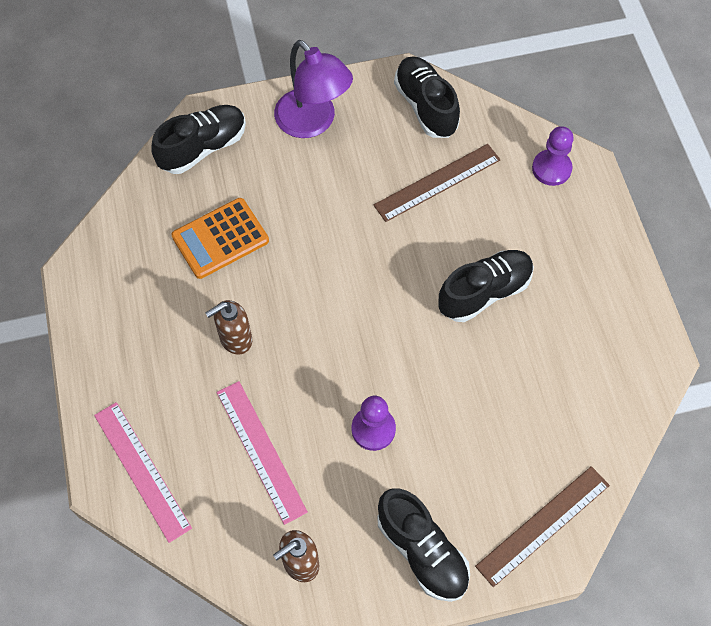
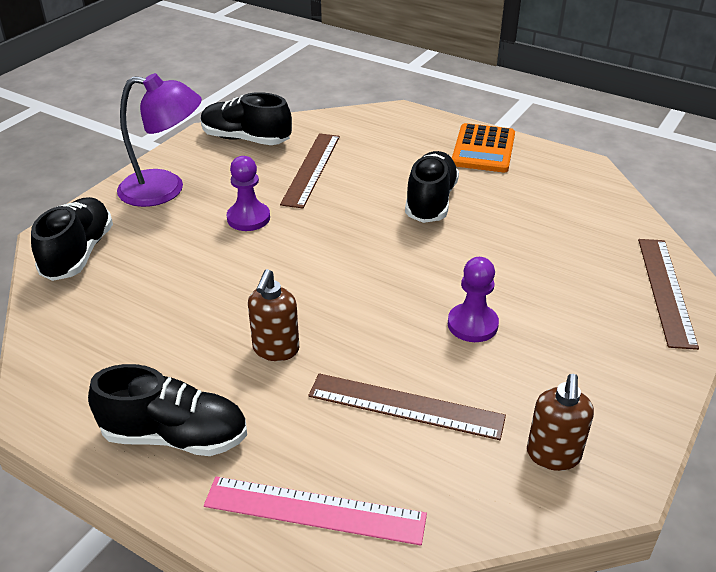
camera: 45 degrees left, 25 degrees down
(220, 238) = (171, 297): orange calculator -> orange calculator (483, 149)
(260, 451) = (405, 406): pink ruler -> brown ruler
(422, 551) = (622, 369): black shoe -> black shoe (175, 436)
(551, 169) = (379, 124): purple pawn -> purple pawn (248, 218)

